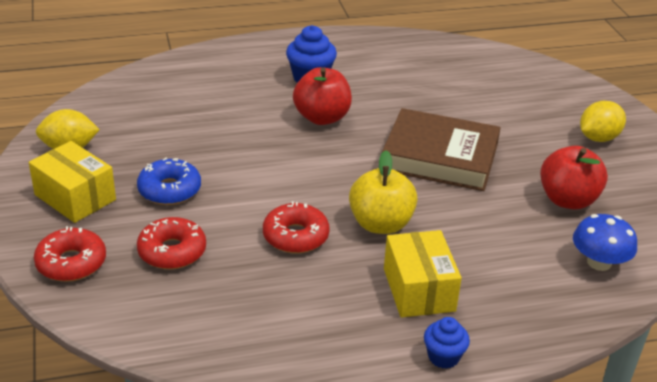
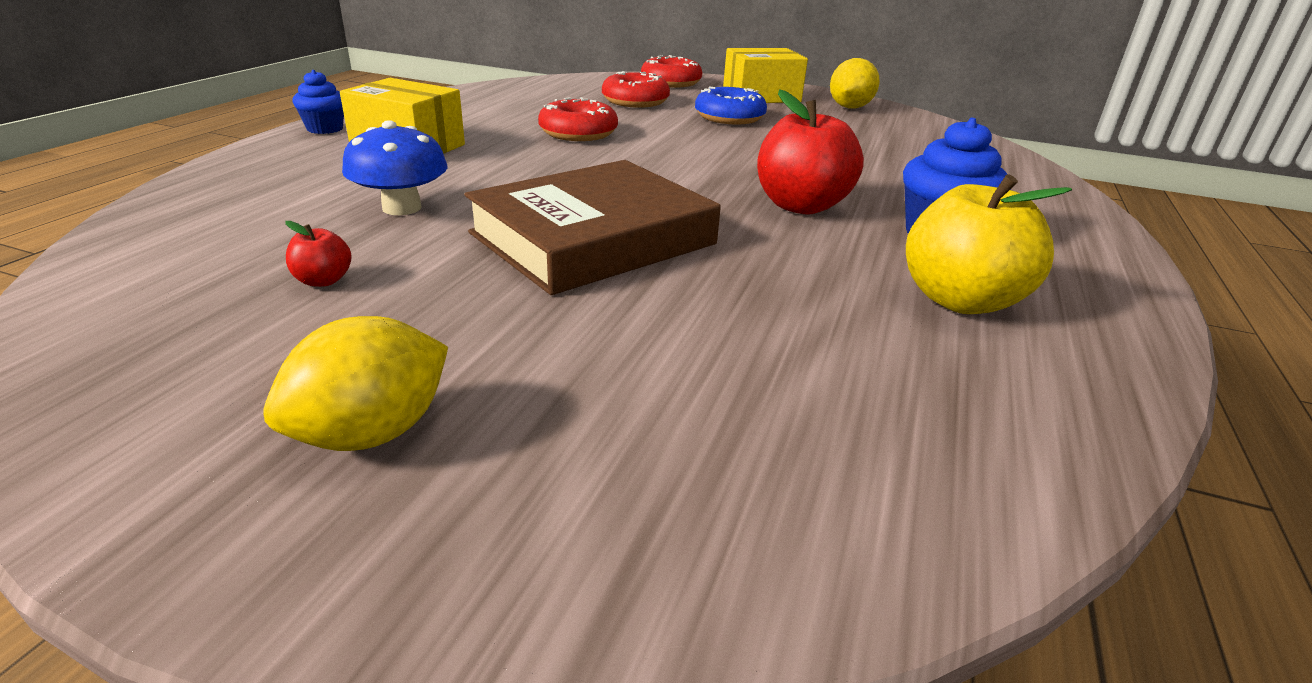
camera: 125 degrees right, 5 degrees down
(380, 224) = (527, 164): yellow apple -> yellow apple (960, 300)
(568, 200) = (323, 280): red apple -> red apple, size x0.44
(598, 138) = (372, 433): yellow lemon -> yellow lemon turned 45 degrees clockwise
(599, 262) = (200, 235): blue mushroom -> blue mushroom (402, 208)

